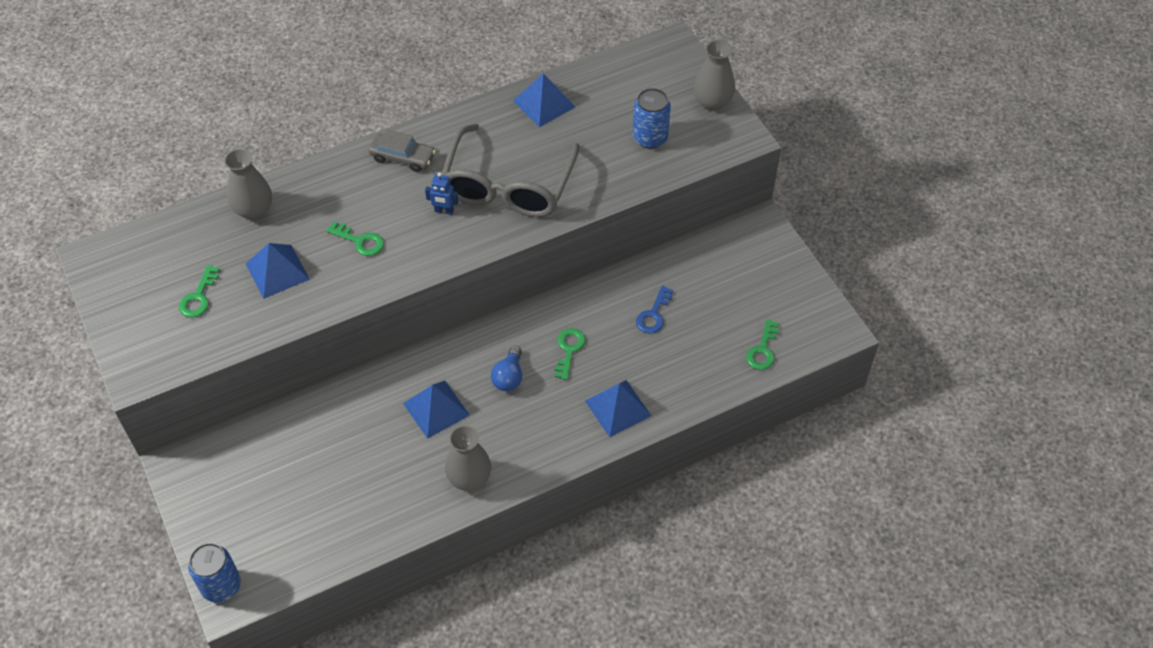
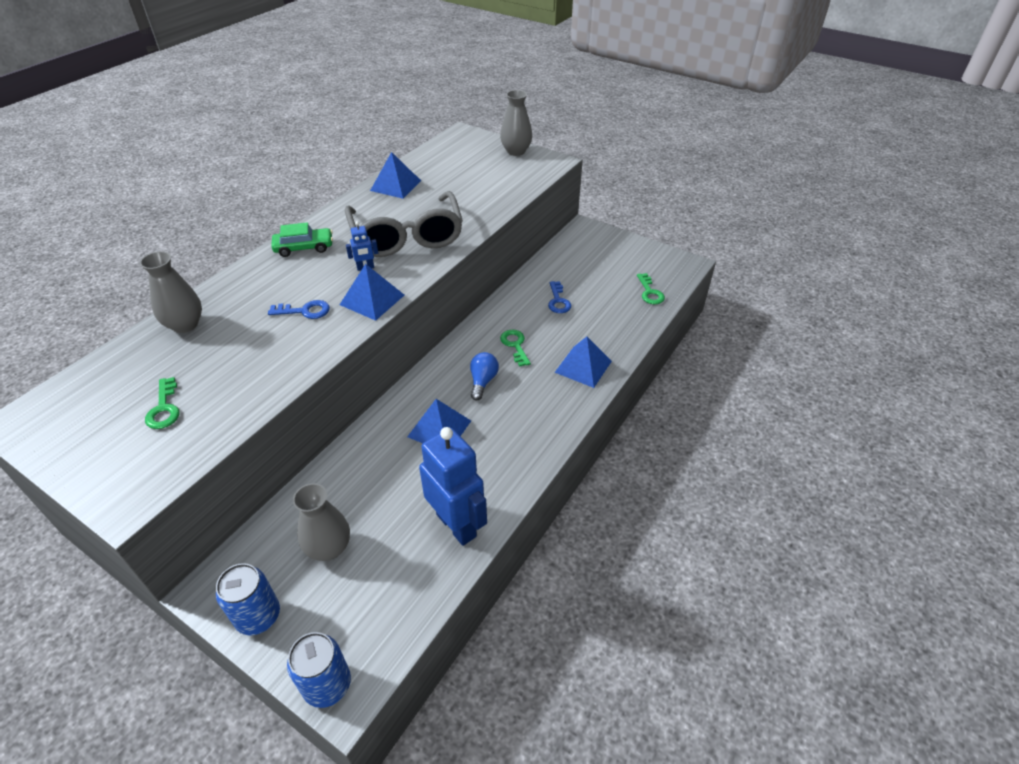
camera: 30 degrees left, 10 degrees down
(277, 271) = (237, 359): blue pyramid -> blue pyramid (372, 299)
(360, 241) = (305, 311): green key -> blue key
(391, 510) = (457, 525): none -> blue robot
(402, 157) = (304, 248): grey car -> green car
(469, 478) = (507, 467): grey vase -> grey vase (329, 548)
(509, 377) = (483, 381): blue light bulb -> blue light bulb turned 150 degrees counterclockwise
(650, 138) = (490, 180): blue can -> blue can (258, 616)

